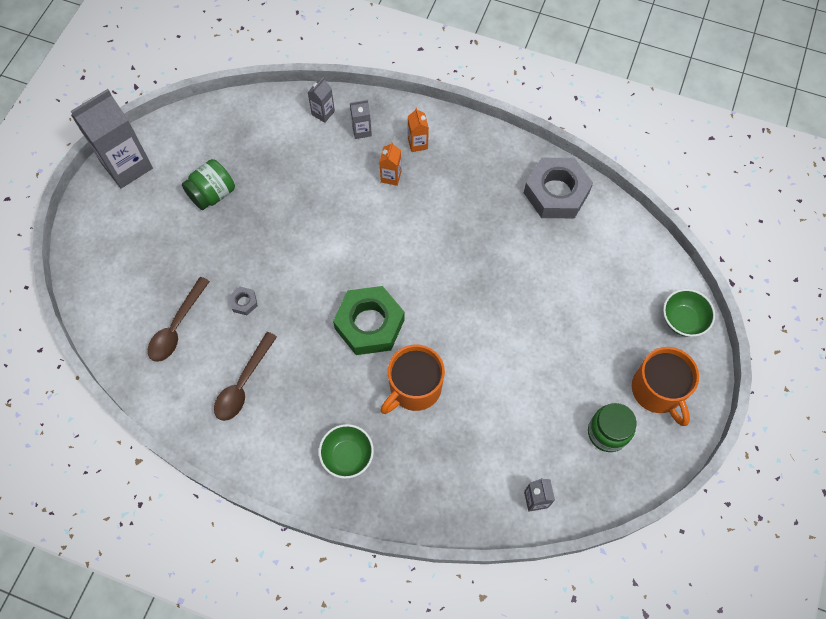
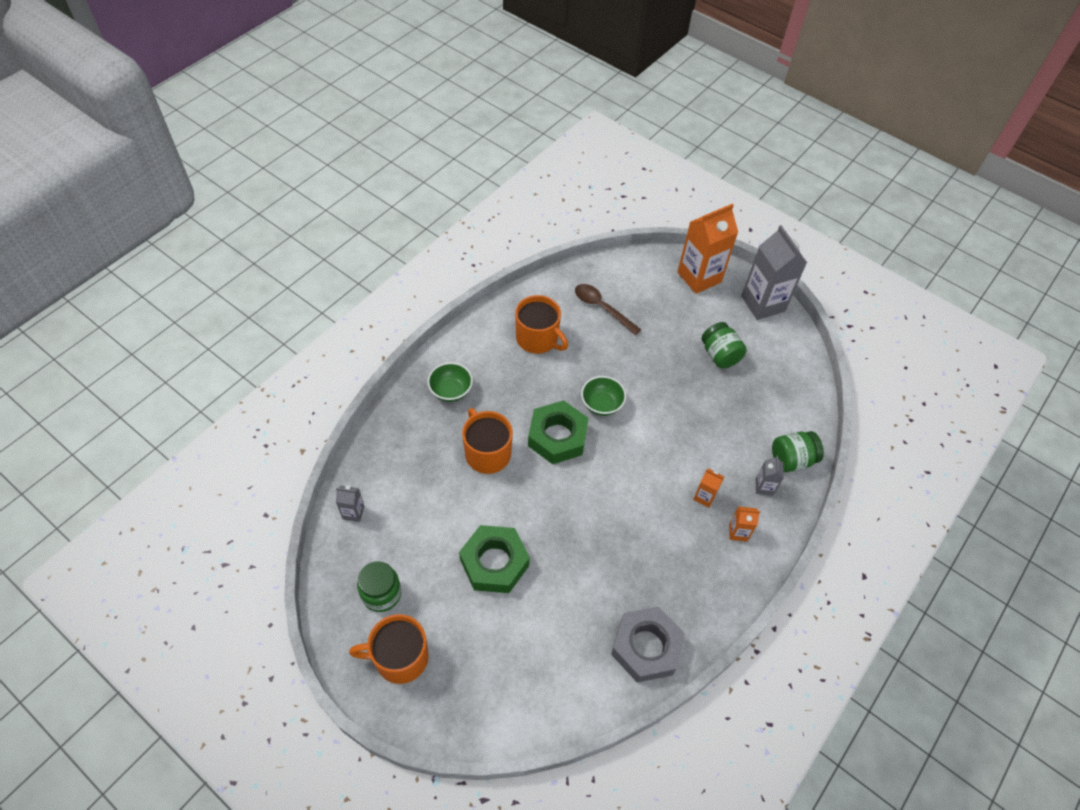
camera: 105 degrees right, 10 degrees down
(102, 235) = (699, 277): none -> orange carton
(243, 384) = (538, 338): brown spoon -> orange mug
(244, 302) = (608, 354): grey nut -> none
(323, 113) = (791, 459): grey carton -> green jar
(532, 339) = (494, 563): none -> green nut
(683, 320) = (460, 718): green bowl -> green bowl (602, 404)

